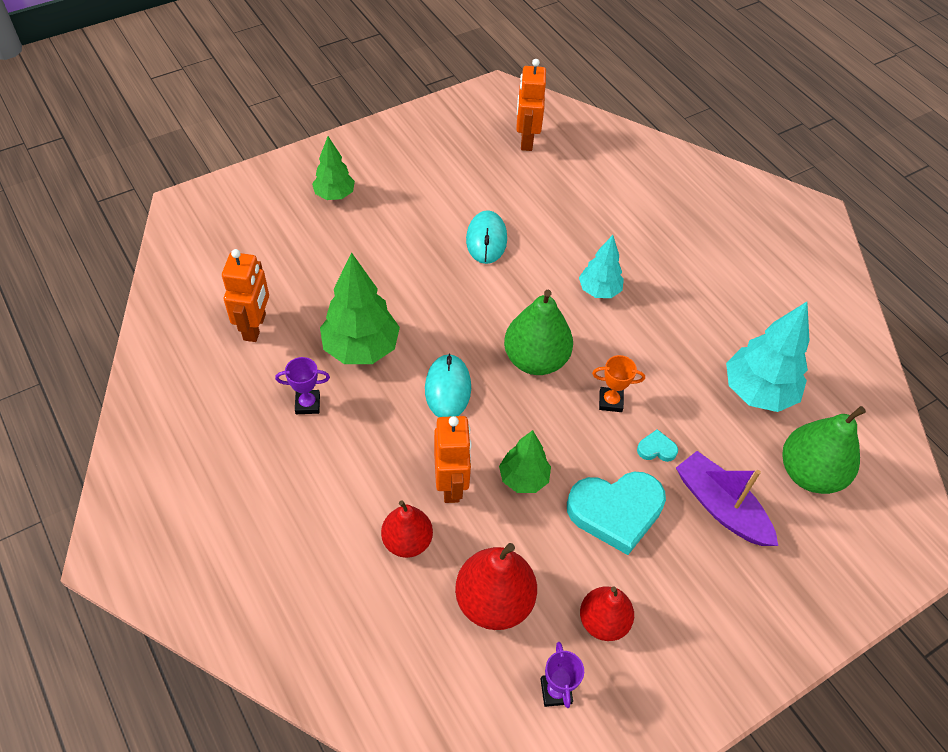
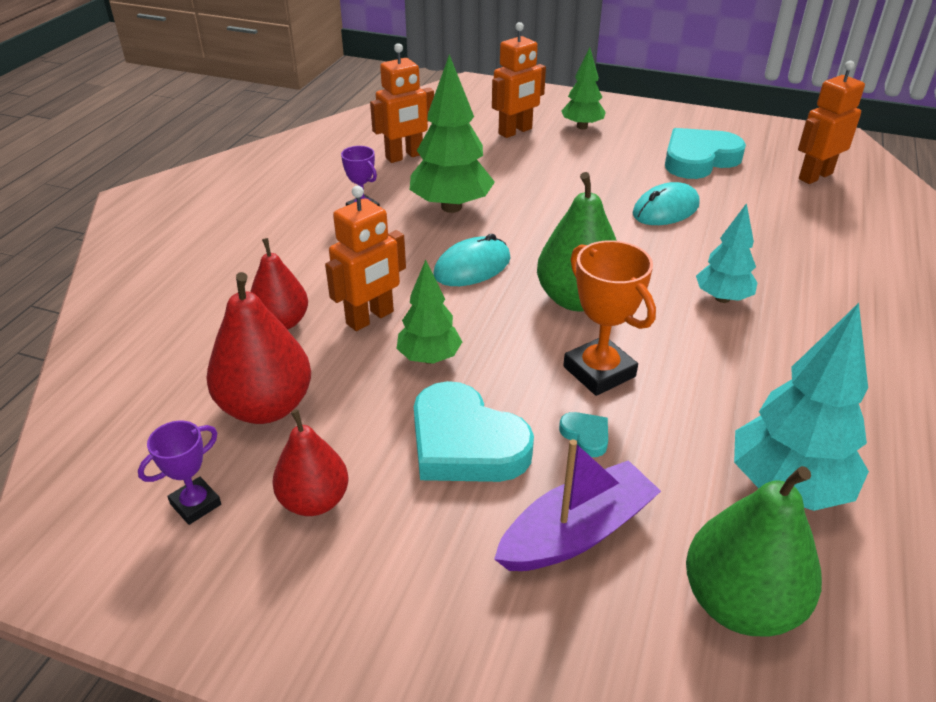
camera: 55 degrees right, 15 degrees down
(296, 236) = (515, 131): none -> orange robot
(447, 173) = (699, 159): none -> turquoise heart
(610, 401) = (599, 371): orange trophy -> orange trophy, size x1.66
(720, 507) = (577, 532): purple boat -> purple boat turned 45 degrees clockwise

